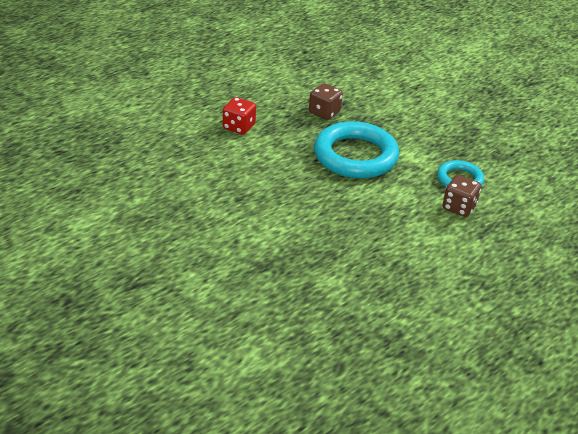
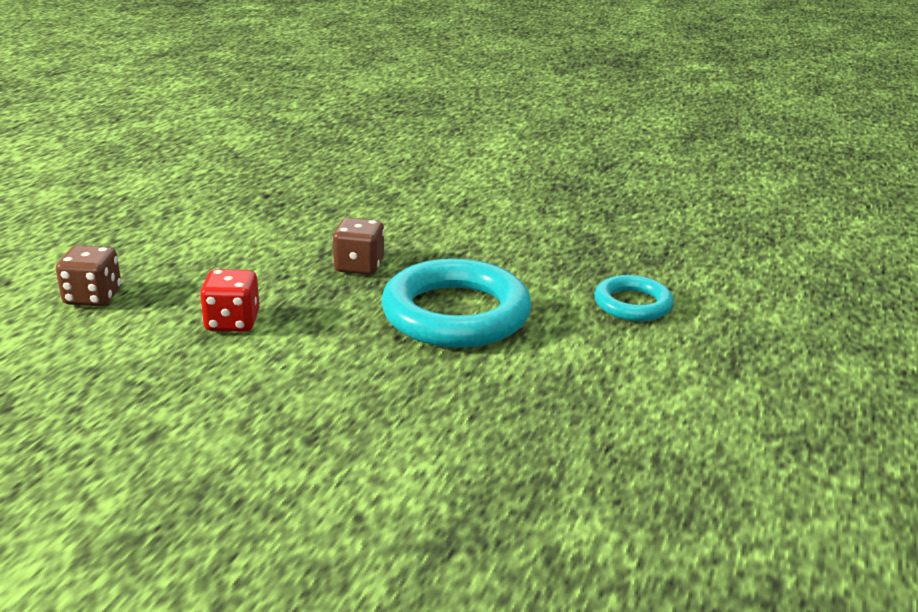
camera: 25 degrees left, 10 degrees down
(459, 207) = (668, 342): brown dice -> brown dice (93, 297)

